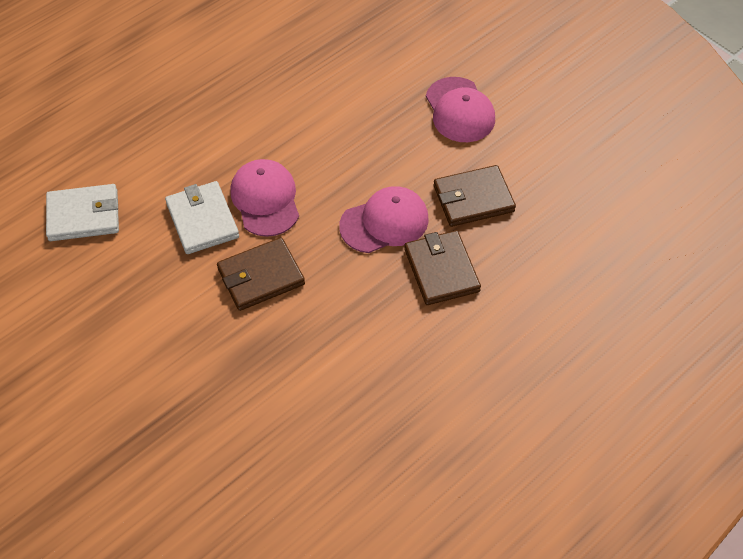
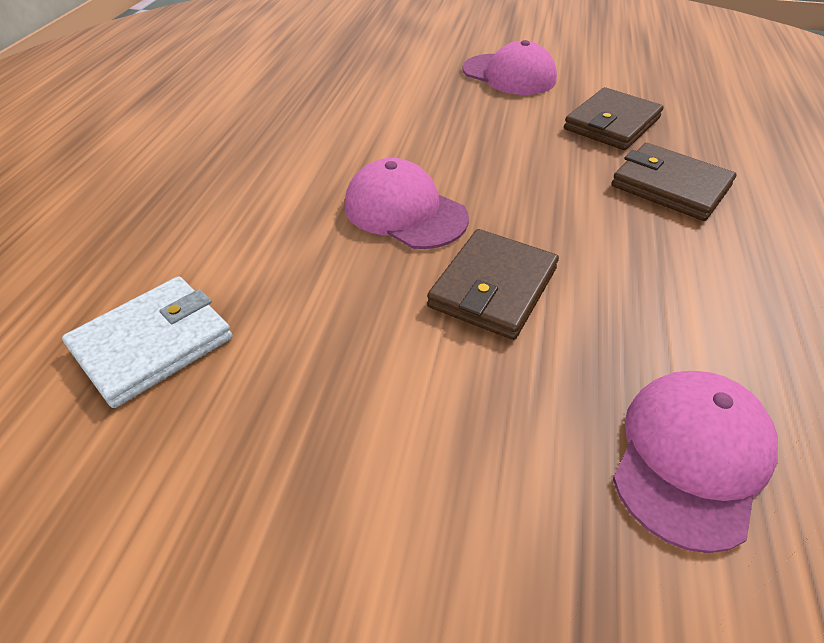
camera: 35 degrees left, 10 degrees down
(202, 220) = (347, 266): white wallet -> none
(384, 222) = (559, 174): pink cap -> pink cap (691, 457)

